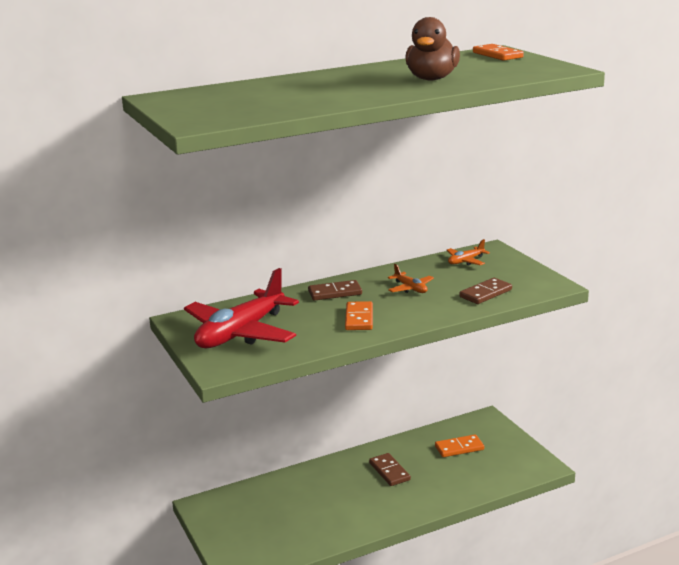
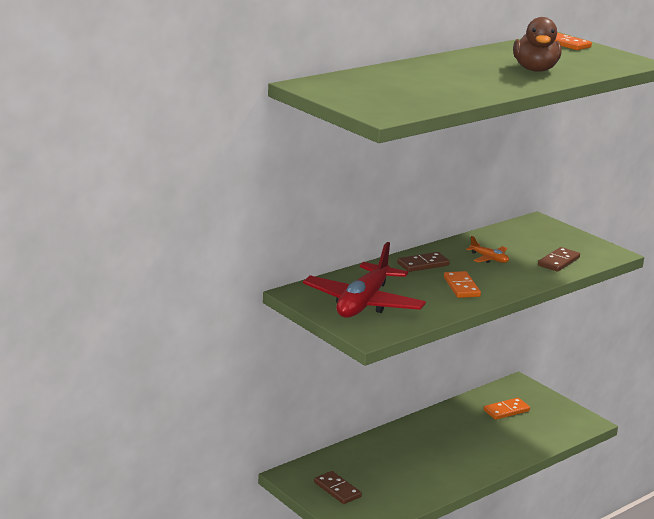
camera: 15 degrees left, 0 degrees up
(389, 471) = (452, 435): brown domino -> brown domino (337, 489)
(466, 261) = (522, 232): orange plane -> none

